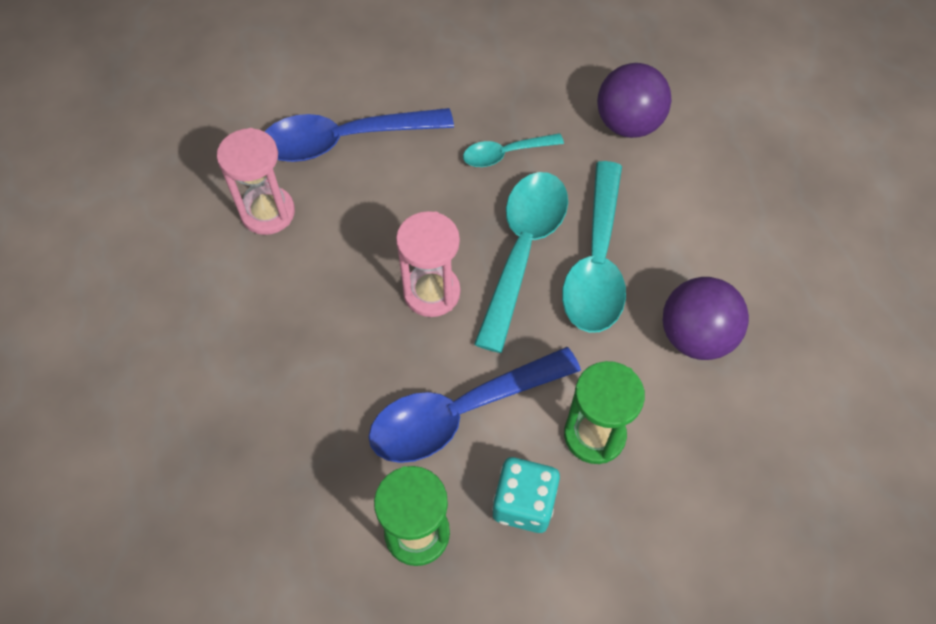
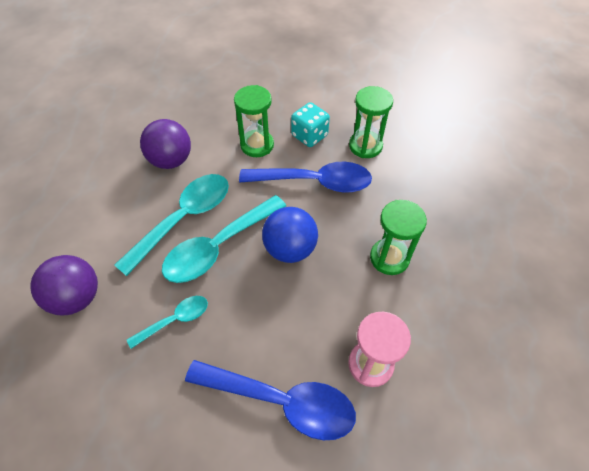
camera: 150 degrees left, 5 degrees down
(294, 345) = (389, 258): none -> green hourglass
(431, 292) = (290, 249): pink hourglass -> blue ball
(505, 154) = (175, 320): turquoise spoon -> turquoise spoon turned 45 degrees counterclockwise

